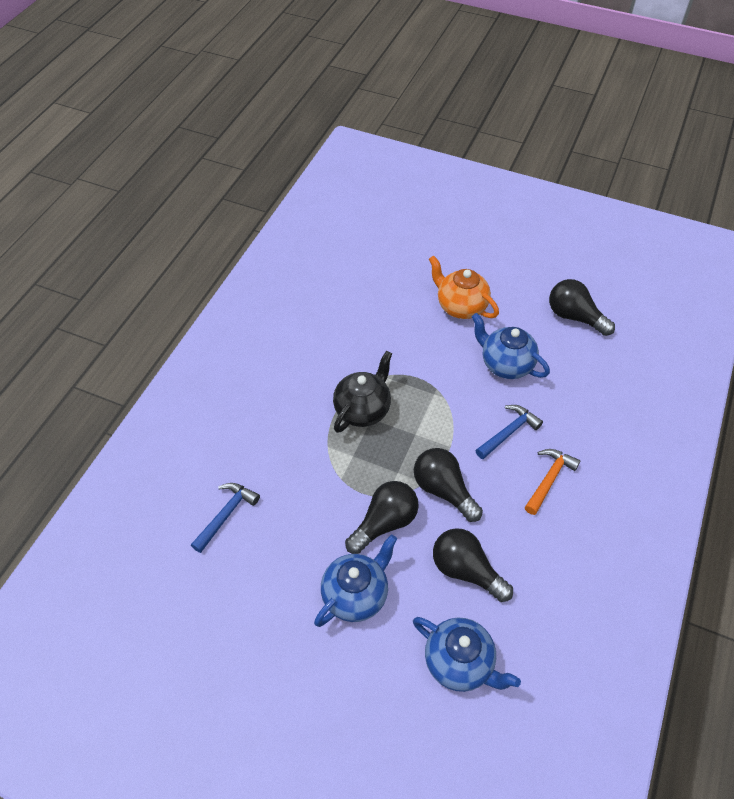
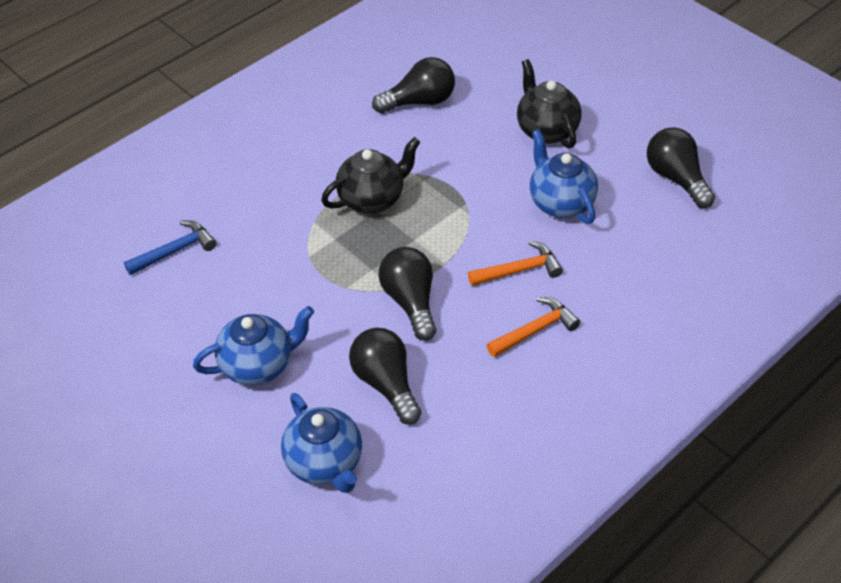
camera: 25 degrees right, 5 degrees down
(384, 523) = (328, 311): black light bulb -> black light bulb (419, 102)
(460, 306) = (546, 130): orange teapot -> black teapot
(508, 432) = (519, 270): blue hammer -> orange hammer

